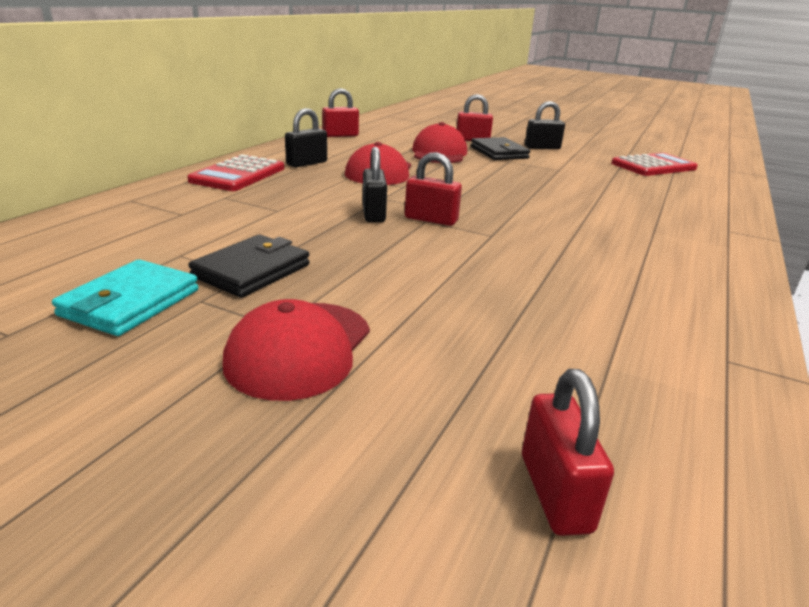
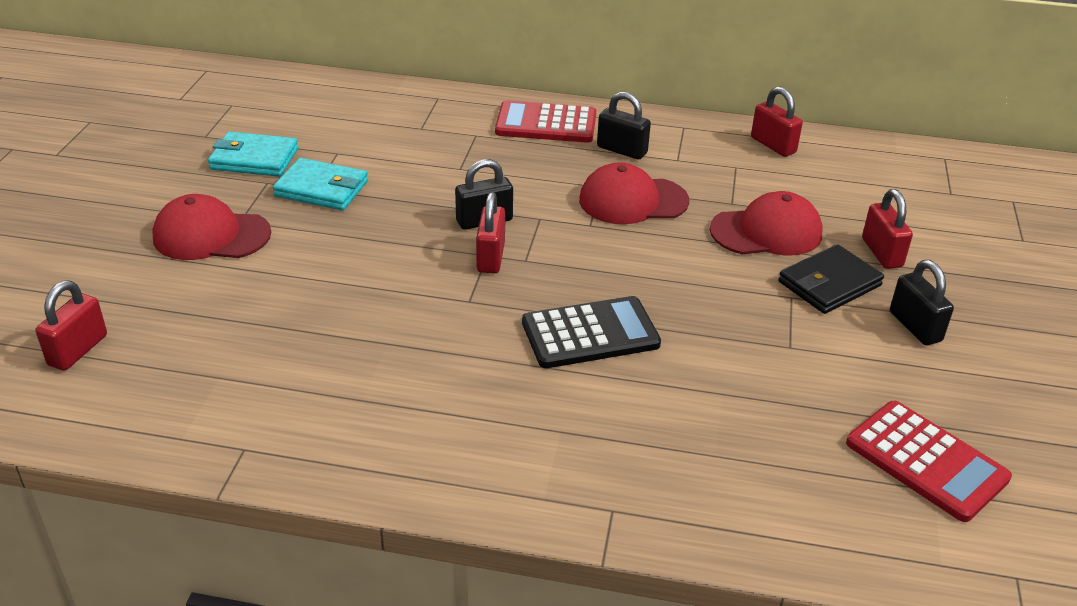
camera: 75 degrees right, 10 degrees up
(252, 271) = (321, 189): black wallet -> turquoise wallet
(542, 207) = (590, 333): none -> black calculator
(555, 492) = (78, 350): red padlock -> red padlock turned 45 degrees counterclockwise

